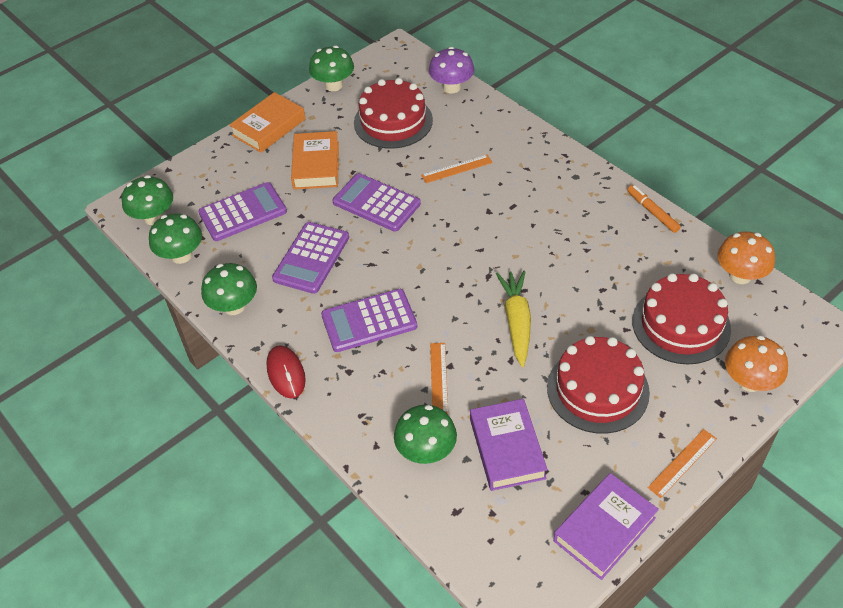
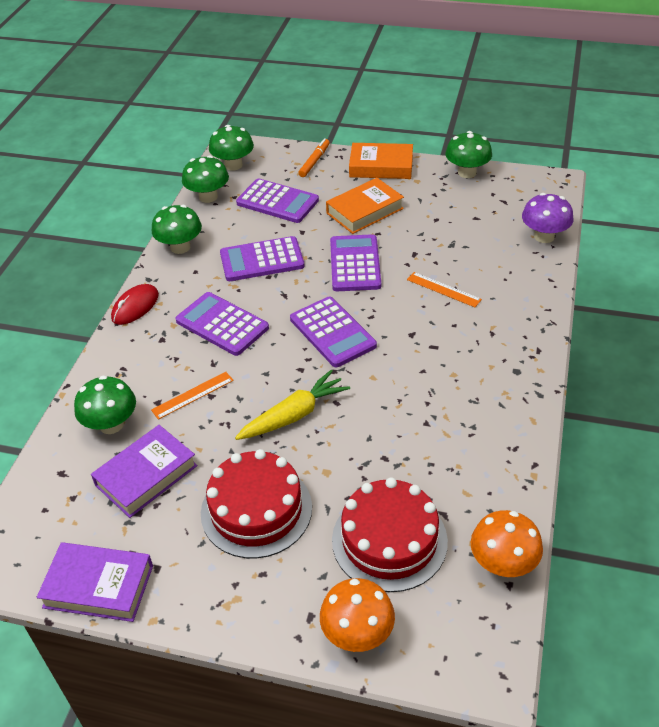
camera: 55 degrees right, 5 degrees down
(393, 121) = (461, 225): red cake -> none
(444, 255) = (332, 332): none -> purple calculator
(652, 212) = (525, 450): orange marker -> orange marker (314, 161)
(682, 463) = (212, 616): orange ruler -> none

